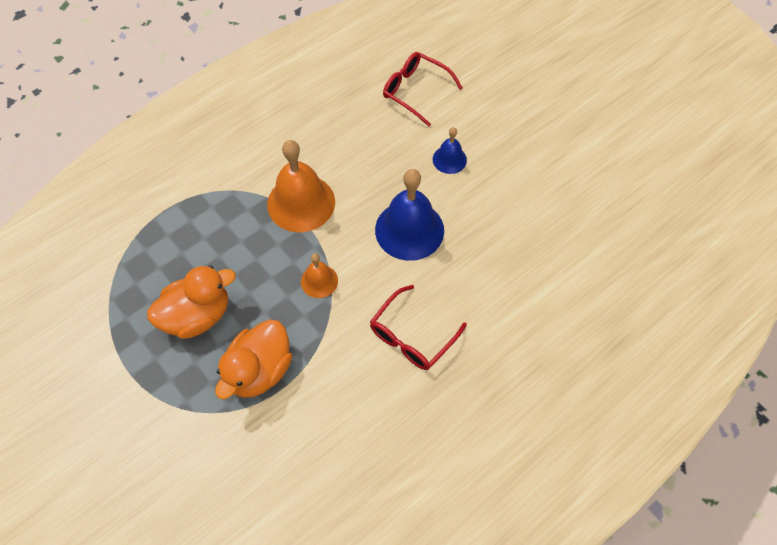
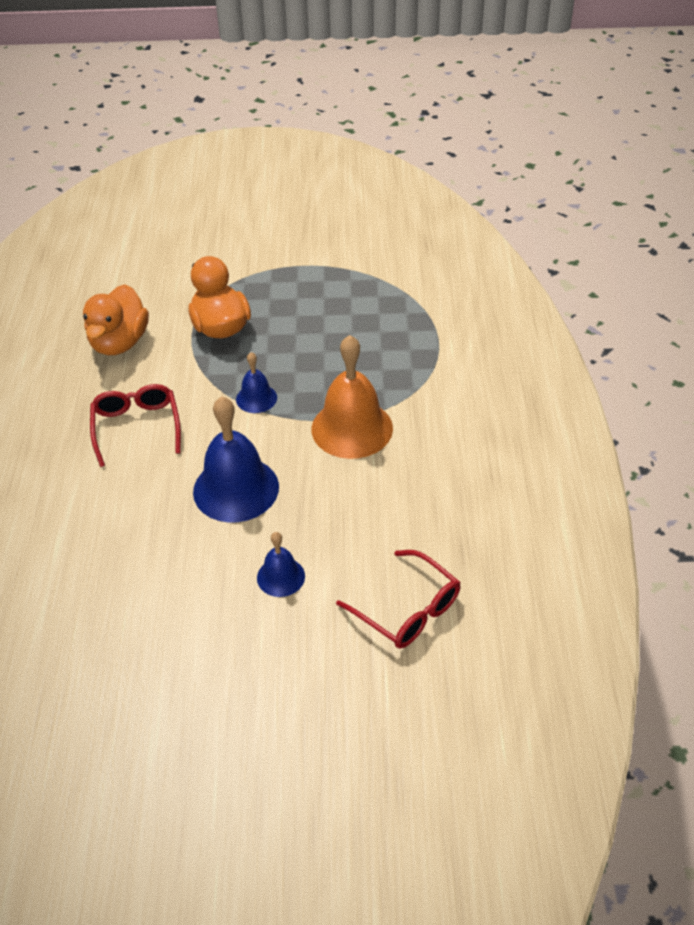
camera: 130 degrees right, 15 degrees down
(197, 315) = (308, 316): orange duck -> orange duck (119, 342)
(319, 281) = (256, 398): orange bell -> blue bell
(415, 91) = (407, 610): red glasses -> red glasses turned 60 degrees clockwise

